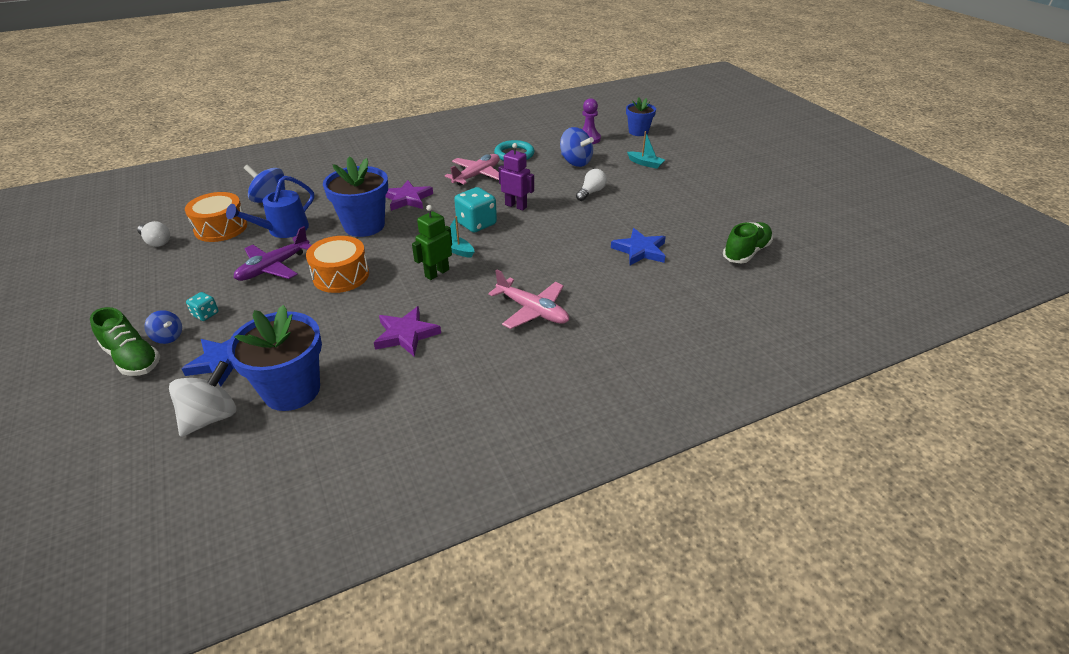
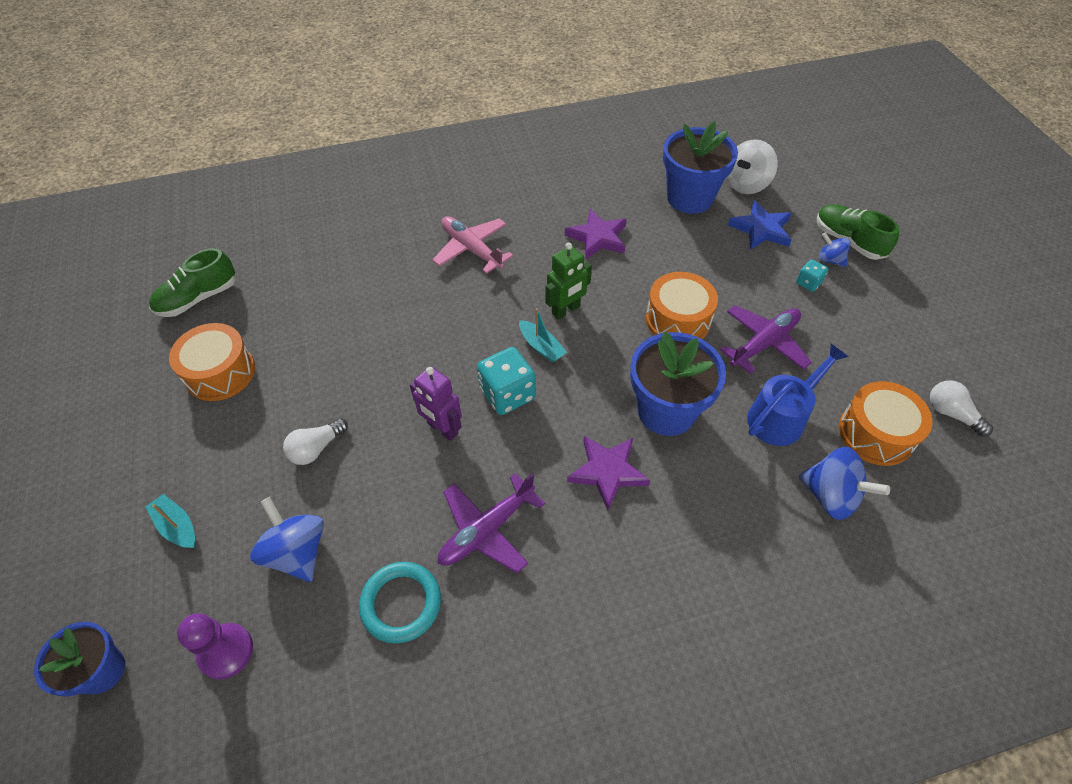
camera: 170 degrees left, 15 degrees up
(477, 175) = (486, 530): pink plane -> purple plane
(640, 250) = (317, 317): blue star -> none
(683, 216) = (220, 372): none -> orange drum

